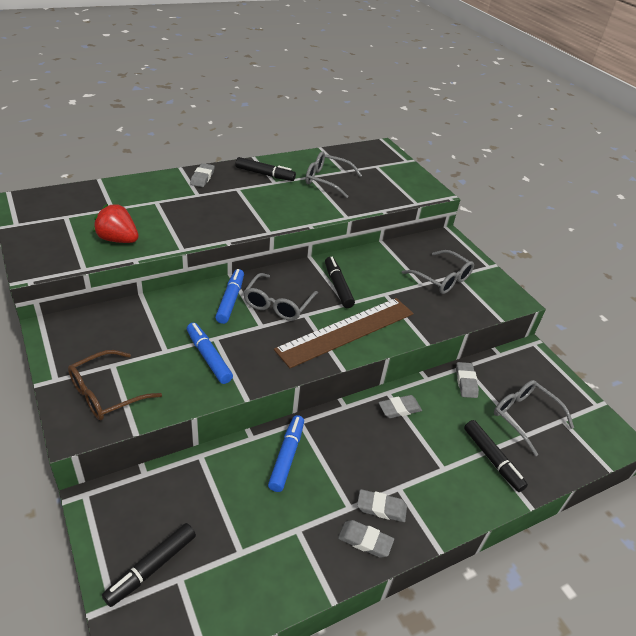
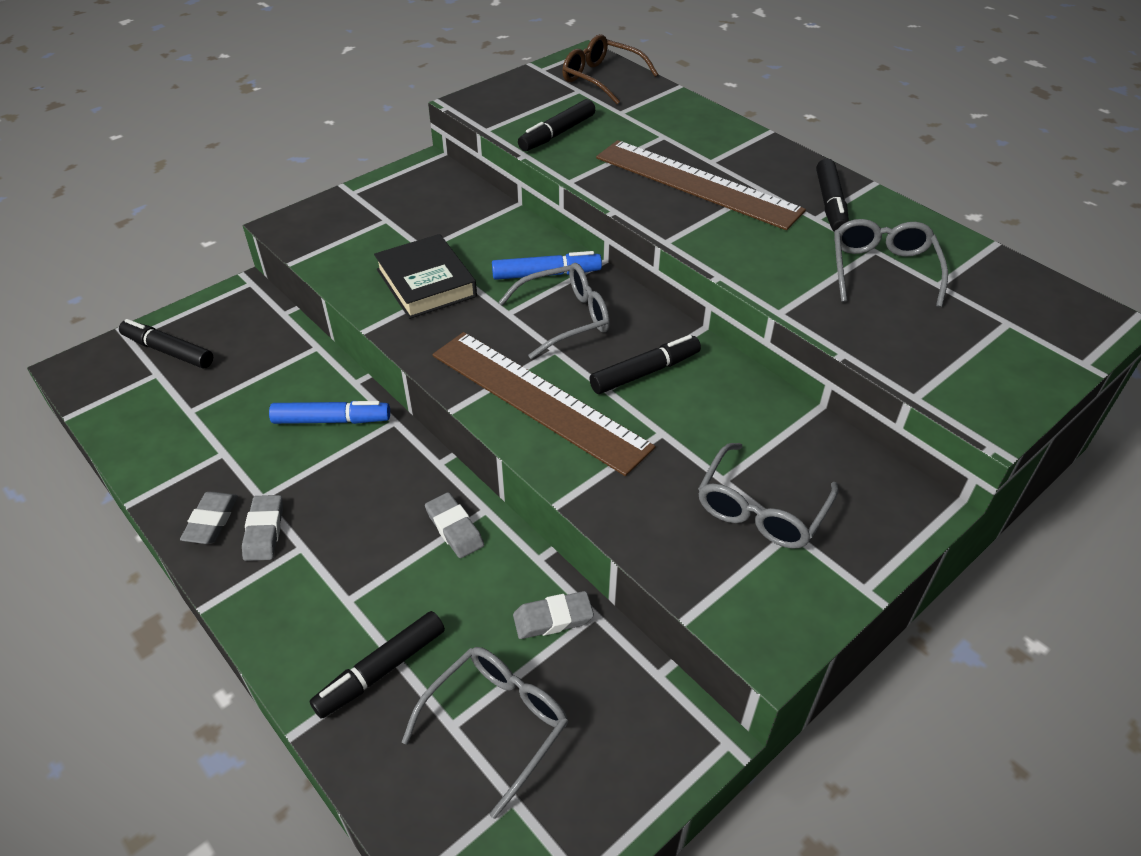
camera: 80 degrees right, 5 degrees up
(107, 393) = (342, 229): brown glasses -> brown glasses (602, 79)
(118, 239) = (557, 134): red strawberry -> black marker
(202, 178) = (760, 154): grey eraser -> none
(208, 357) = (426, 283): blue marker -> black book
(218, 206) = (697, 183): none -> brown ruler
(278, 304) = (564, 318): grey glasses -> grey glasses turned 150 degrees clockwise

